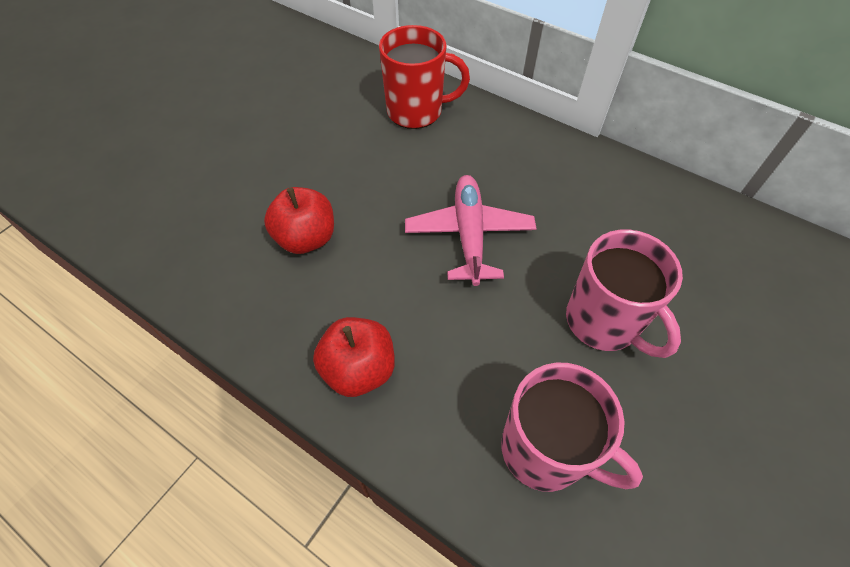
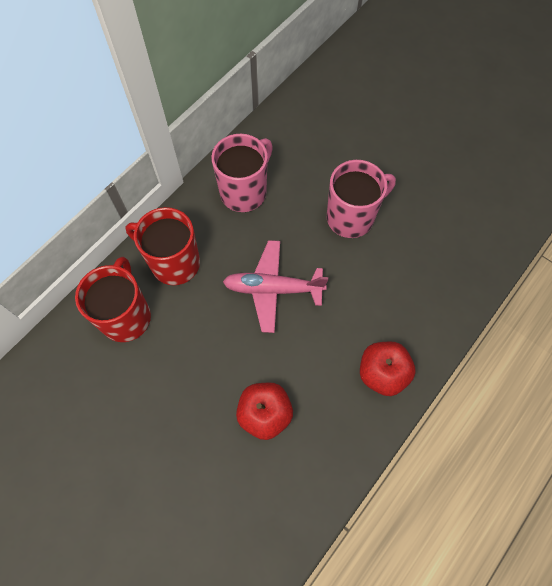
camera: 85 degrees left, 10 degrees up
(486, 140) = (174, 263): none -> red mug
(545, 450) = (435, 267): pink mug -> pink mug (244, 192)

